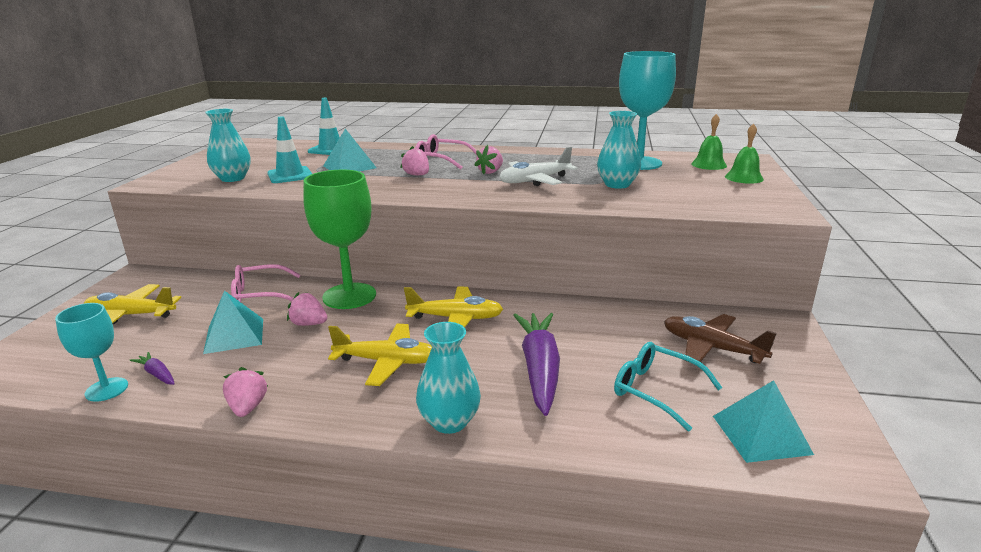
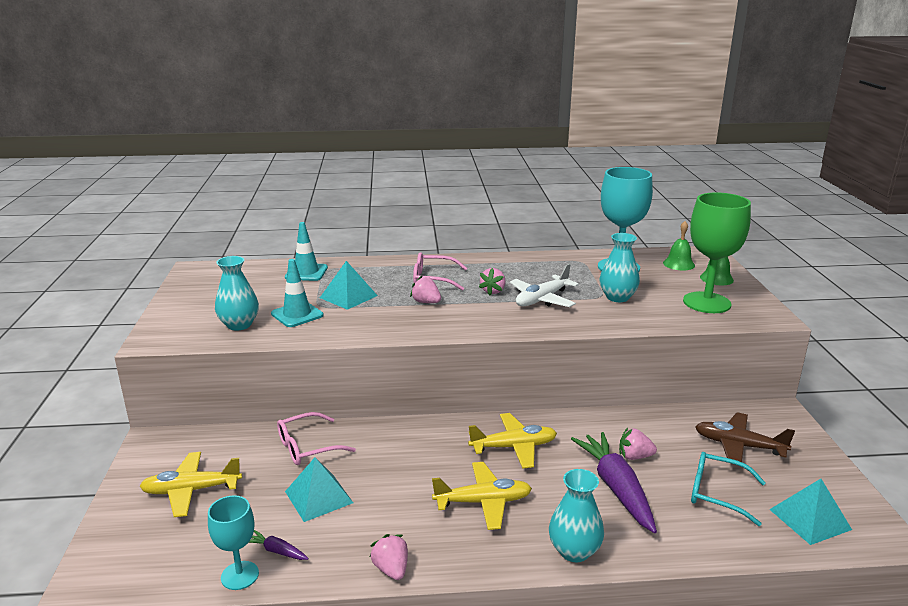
camera: 15 degrees left, 0 degrees up
(309, 324) = (382, 473): pink strawberry -> pink strawberry (634, 456)
(349, 296) = (398, 436): green goblet -> green goblet (706, 303)

